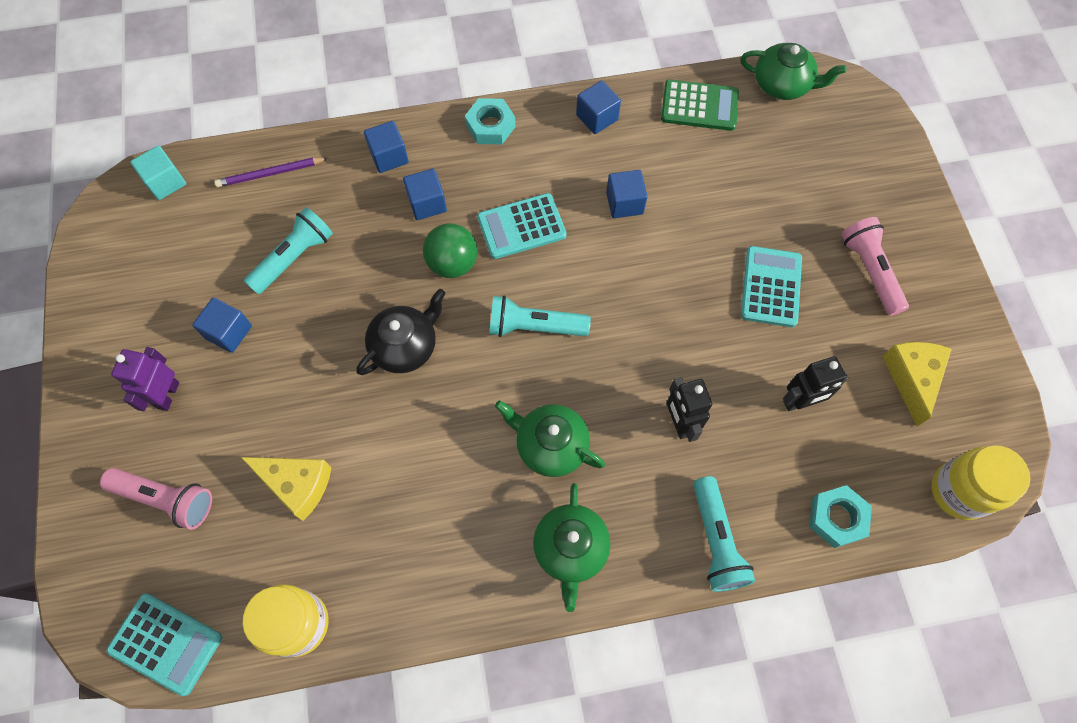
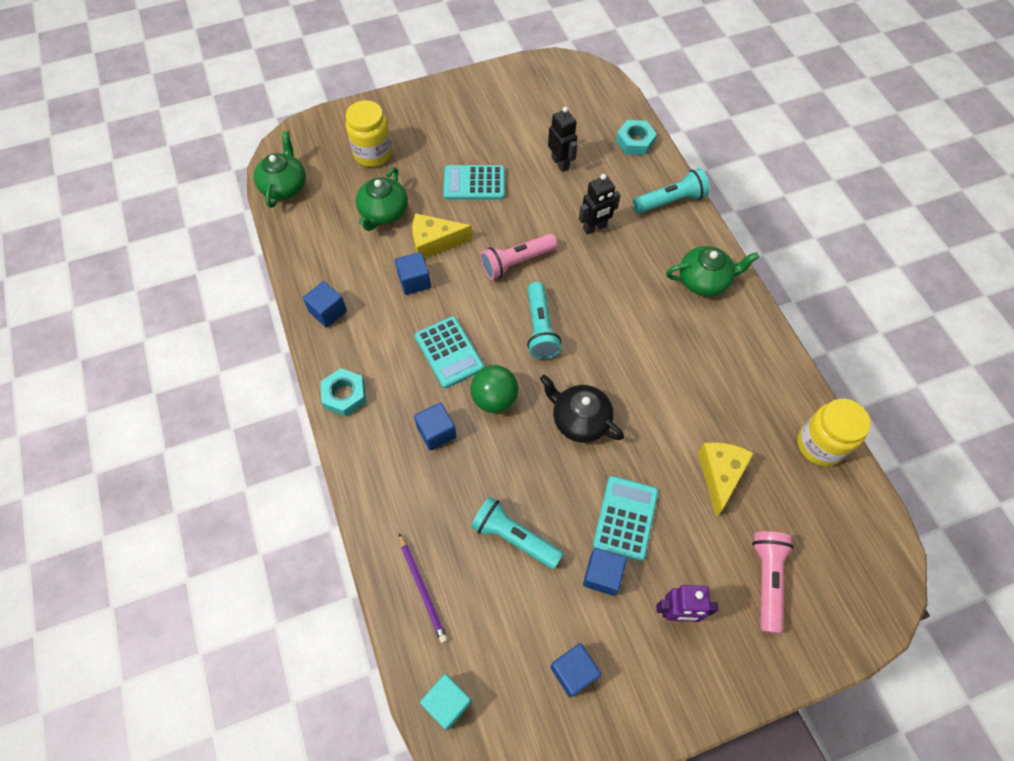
camera: 100 degrees left, 5 degrees down
(166, 643) = (873, 539): turquoise calculator -> turquoise calculator (625, 518)
(389, 156) = (388, 477): blue cube -> blue cube (573, 672)
(550, 445) = (634, 303): green teapot -> green teapot (383, 213)
(699, 106) = (310, 239): green calculator -> none
(870, 271) = (450, 130): pink flashlight -> pink flashlight (516, 262)
(912, 378) = (528, 107): yellow cheese -> yellow cheese (435, 242)
(959, 491) = (599, 86): yellow jar -> yellow jar (373, 154)

